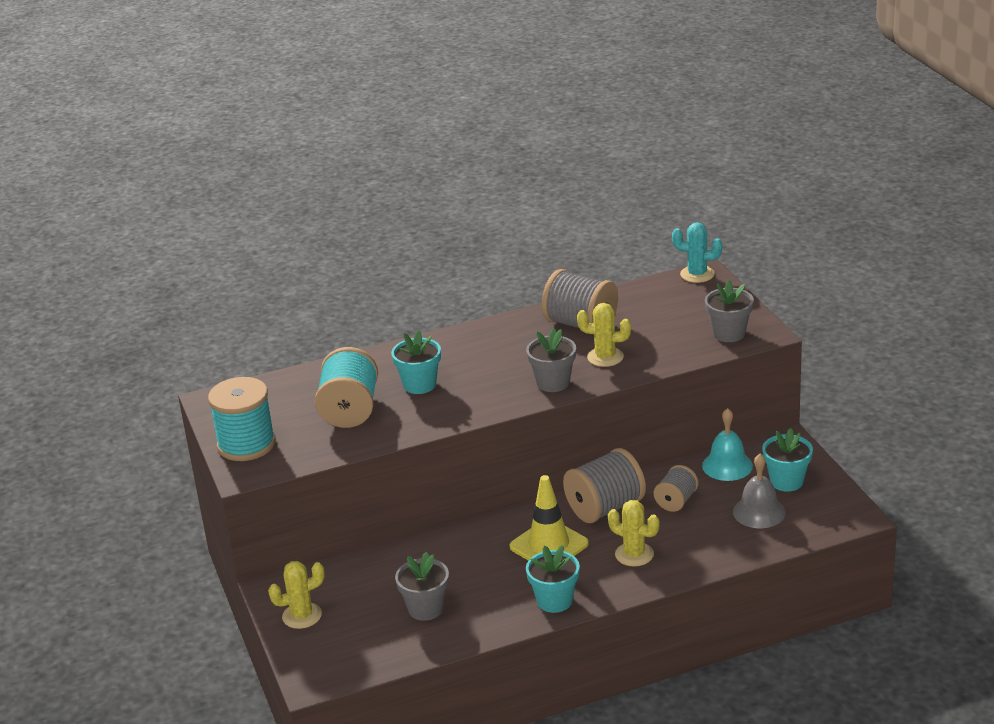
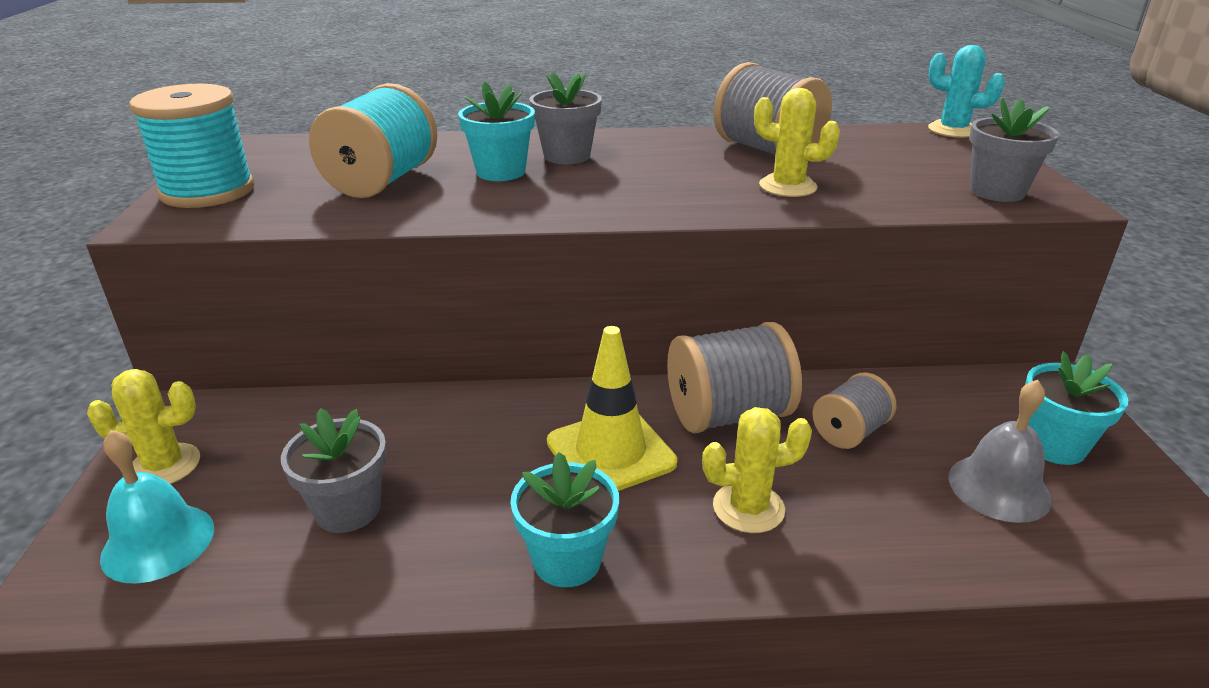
camera: 15 degrees right, 0 degrees up
(553, 383) = (692, 201): grey flower pot -> grey flower pot (567, 156)
(634, 554) = (748, 508): yellow cactus -> yellow cactus turned 60 degrees counterclockwise
(727, 465) = (948, 396): turquoise bell -> turquoise bell (158, 542)

